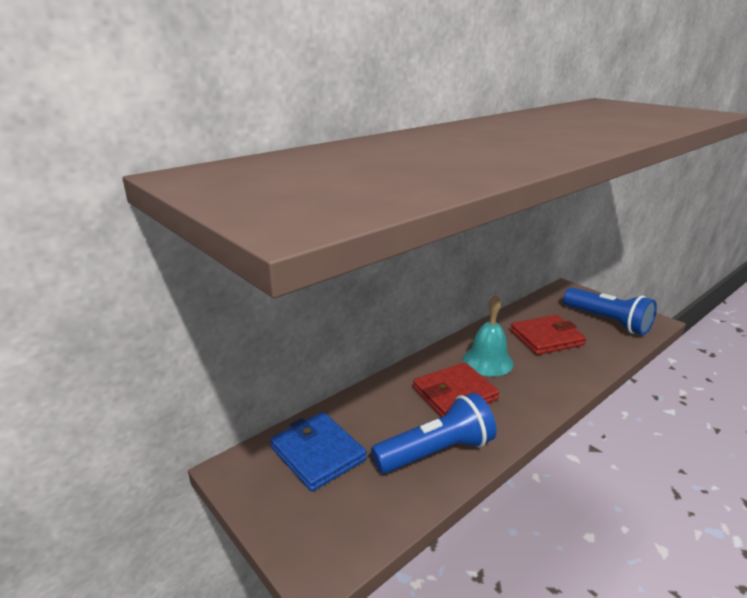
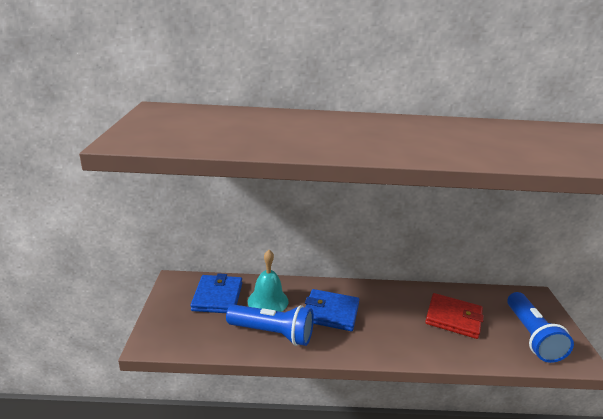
camera: 40 degrees right, 0 degrees up
(454, 394) = (330, 312): red wallet -> blue wallet
(487, 361) = (383, 307): turquoise bell -> turquoise bell (268, 301)

